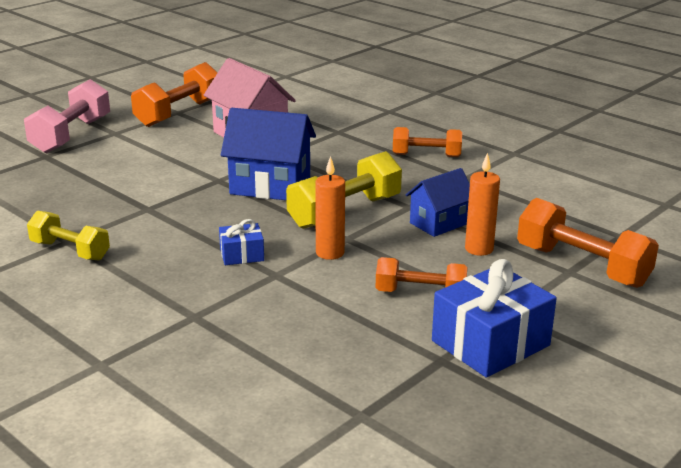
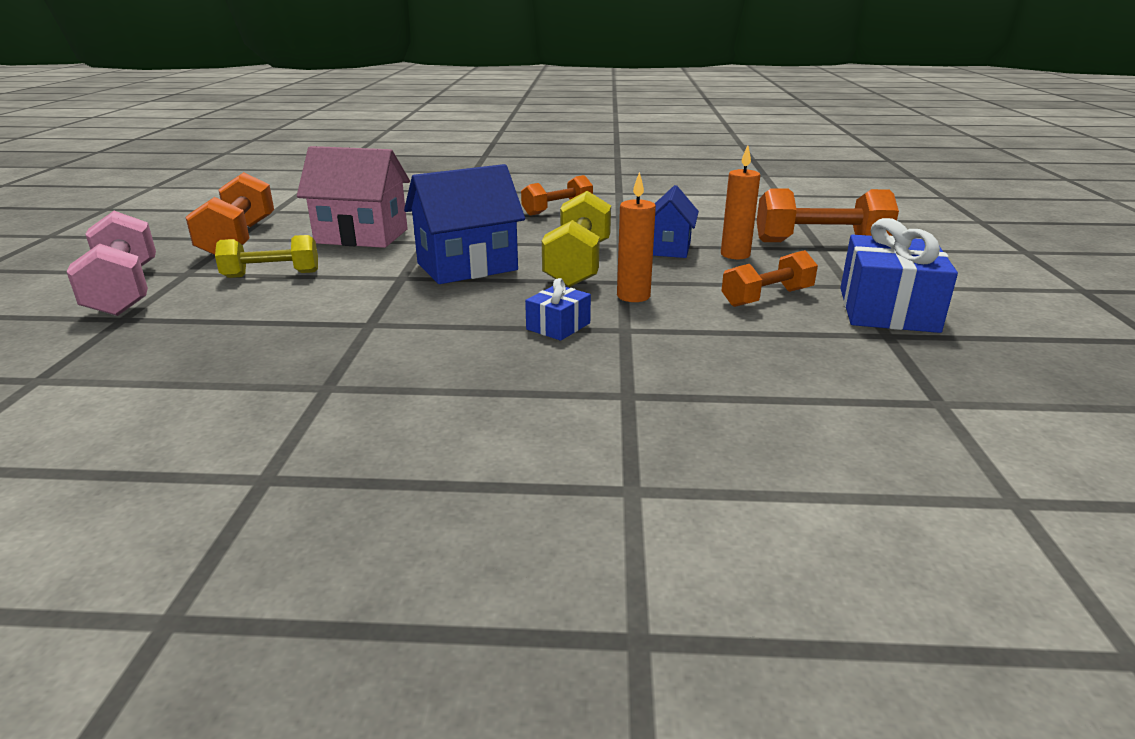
camera: 40 degrees left, 0 degrees up
(70, 251) = (350, 395): yellow dumbbell -> yellow dumbbell (272, 275)

